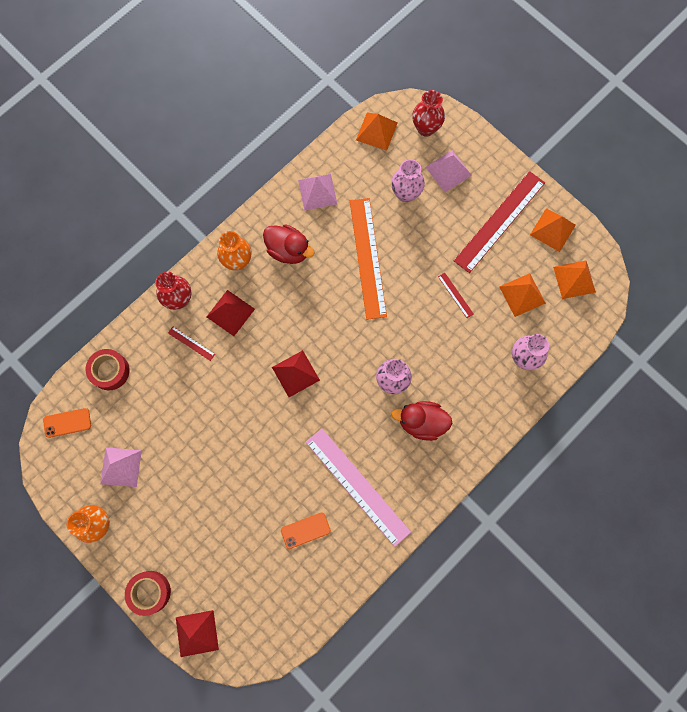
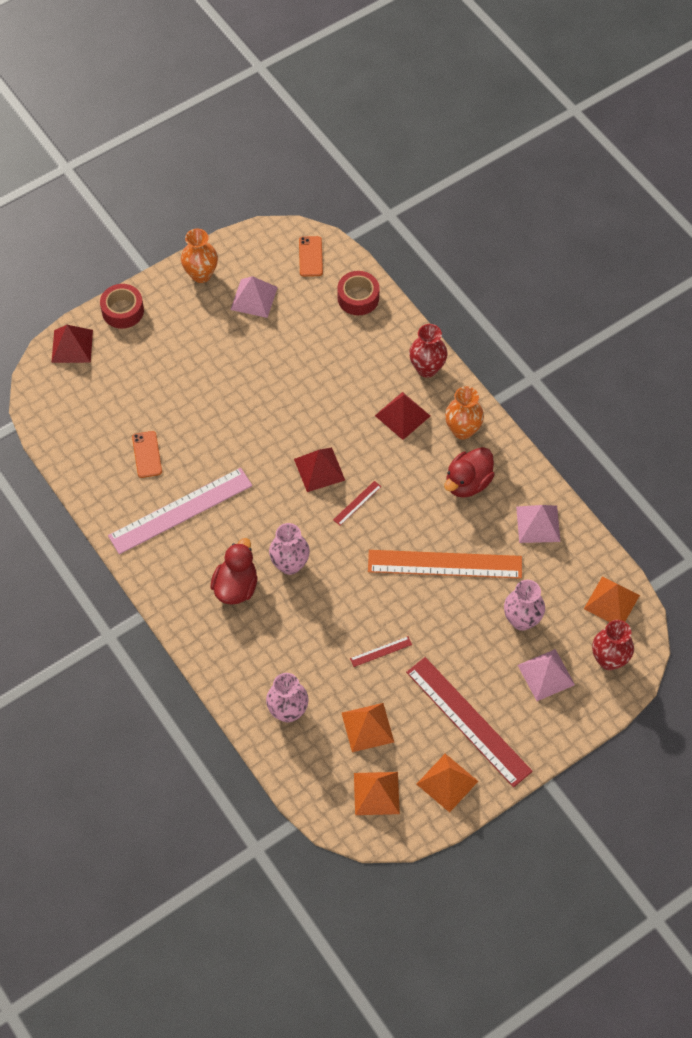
camera: 100 degrees right, 15 degrees down
(191, 343) = (374, 374): red ruler -> red ruler (357, 503)

